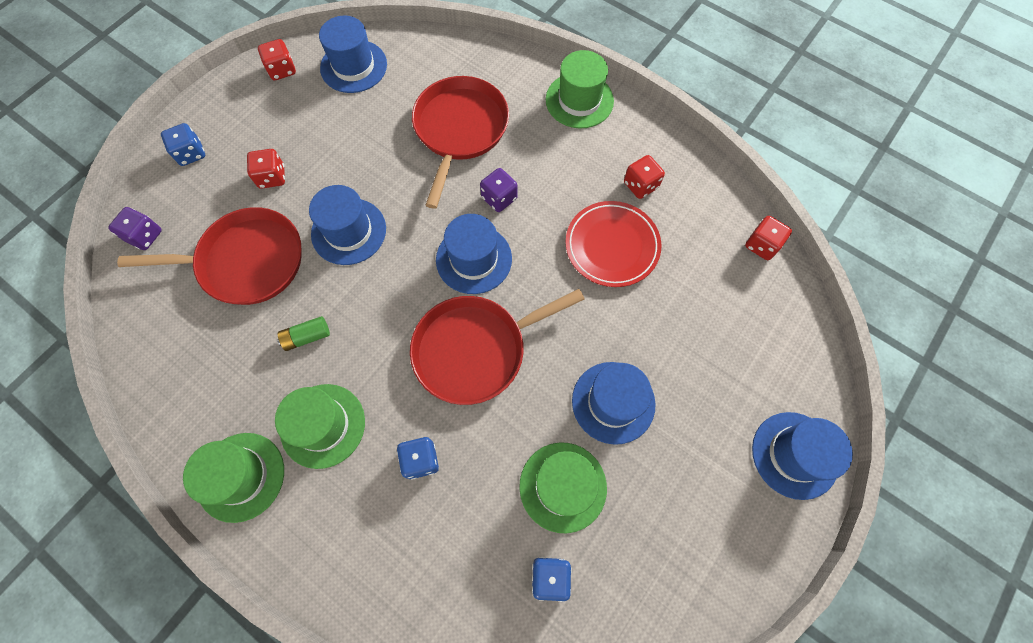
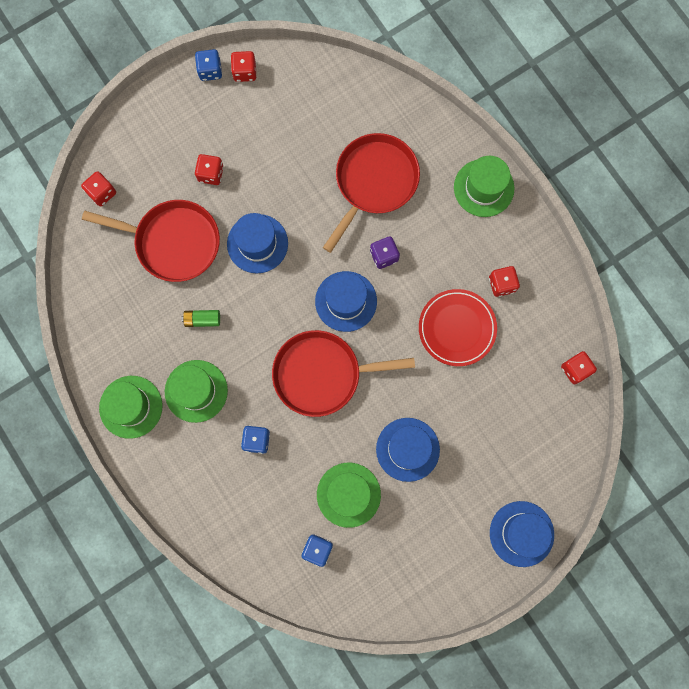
camera: 20 degrees right, 10 degrees up
(145, 236) = (102, 193): purple dice -> red dice
(191, 153) = (152, 129): blue dice -> blue dice (210, 71)
(353, 66) = (305, 89): blue hat -> none

